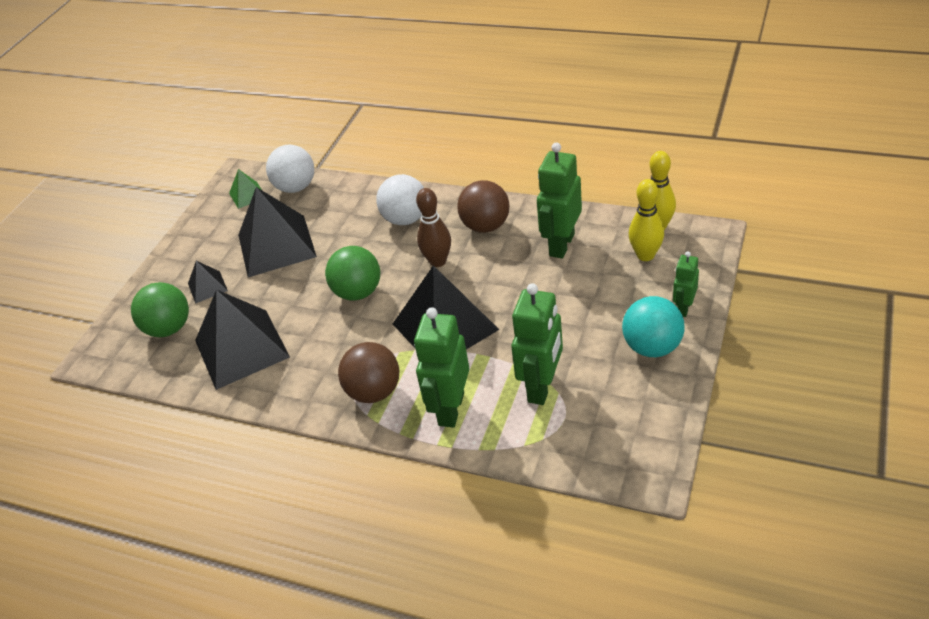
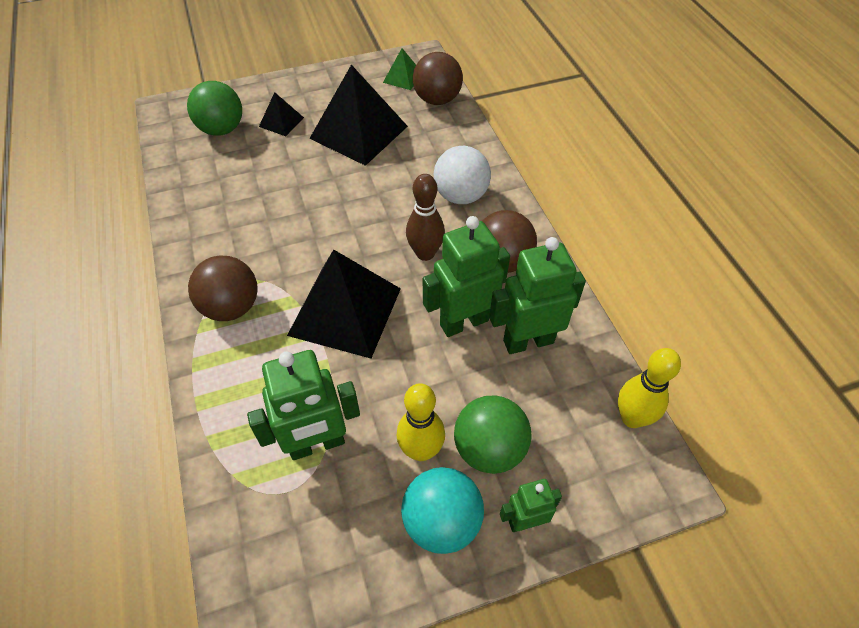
camera: 45 degrees right, 10 degrees up
(241, 348) = (227, 186): black pyramid -> none
(296, 187) = (437, 100): white ball -> brown ball
(358, 292) = (343, 220): green ball -> green ball (489, 449)
(450, 409) = (243, 381): green robot -> green robot (464, 322)
(645, 255) = (577, 432): yellow bowling pin -> yellow bowling pin (421, 450)

